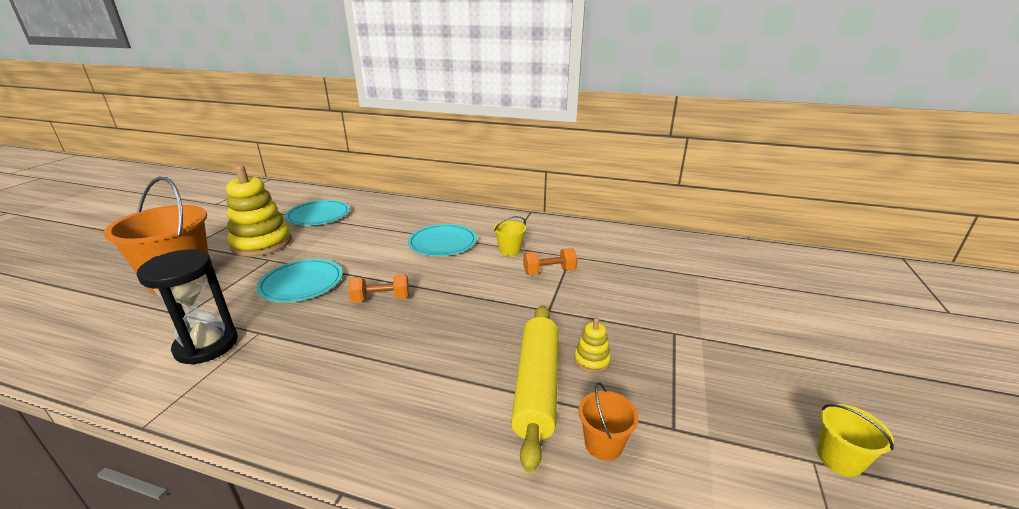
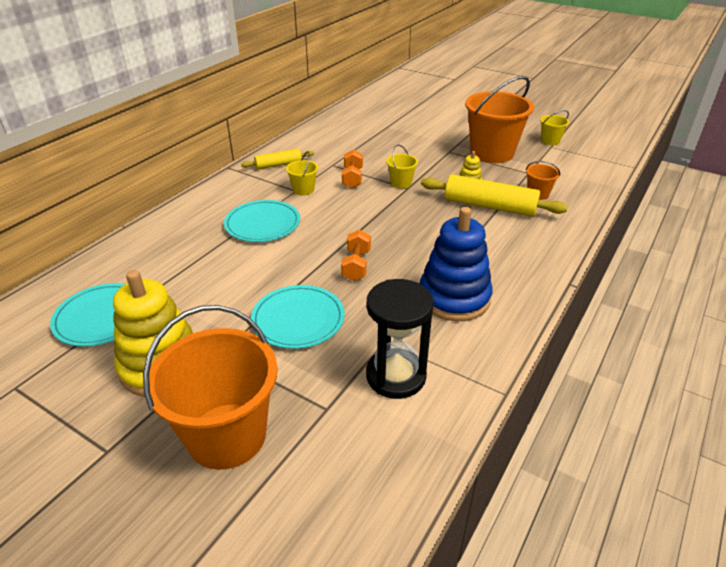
camera: 75 degrees left, 10 degrees up
(320, 371) = (454, 298): none -> blue stacking toy
(550, 230) = (278, 165): none -> yellow rolling pin
(557, 304) = (401, 183): none -> yellow bucket
(708, 377) = (492, 153): none -> orange bucket

